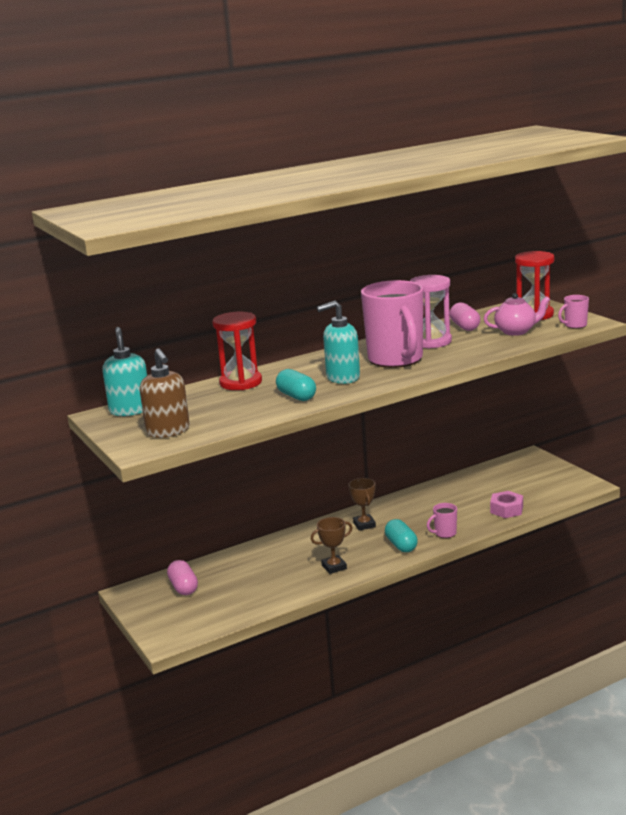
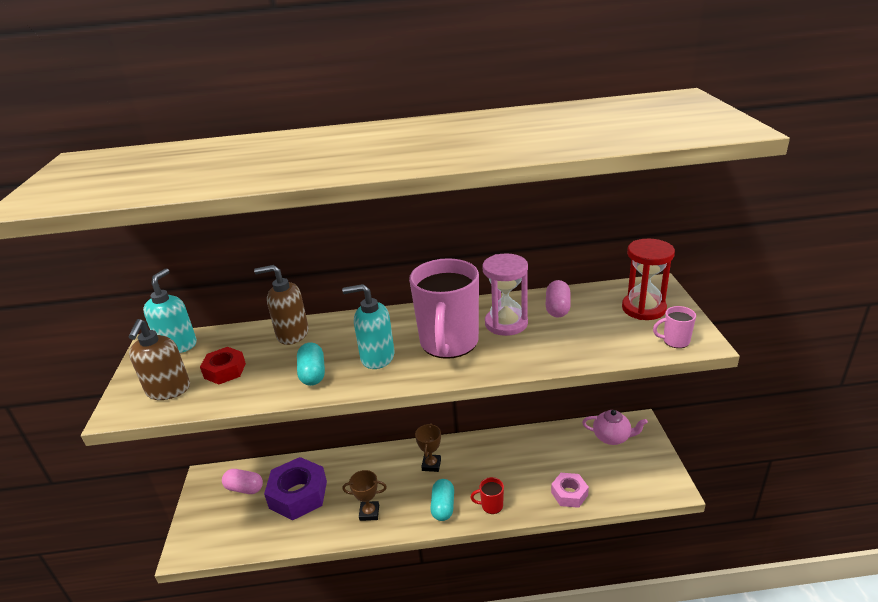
camera: 25 degrees right, 10 degrees up
(183, 587) = (244, 488): pink capsule -> pink capsule turned 75 degrees counterclockwise
(207, 412) = (225, 371): none -> red nut
(241, 383) = (292, 334): red hourglass -> brown soap dispenser
(248, 576) = (298, 495): none -> purple nut
(444, 533) = (491, 506): pink mug -> red mug
(516, 331) = (603, 332): pink teapot -> pink teapot (612, 437)

